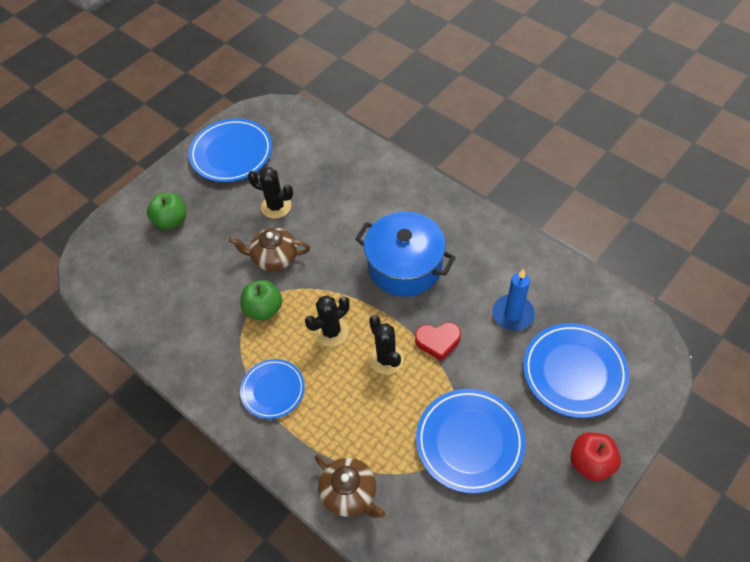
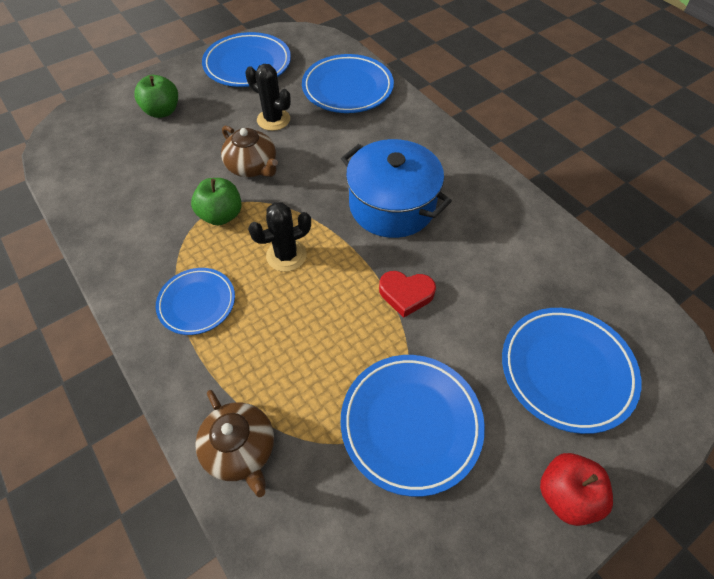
camera: 10 degrees right, 0 degrees up
(274, 257) = (252, 167): brown teapot -> brown teapot turned 150 degrees counterclockwise
(332, 159) = (347, 88): none -> blue plate
(386, 359) = (339, 299): black cactus -> none
(513, 314) = (504, 284): blue candle -> none

